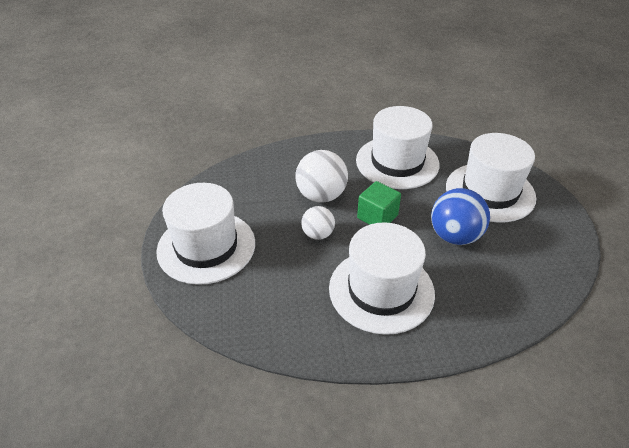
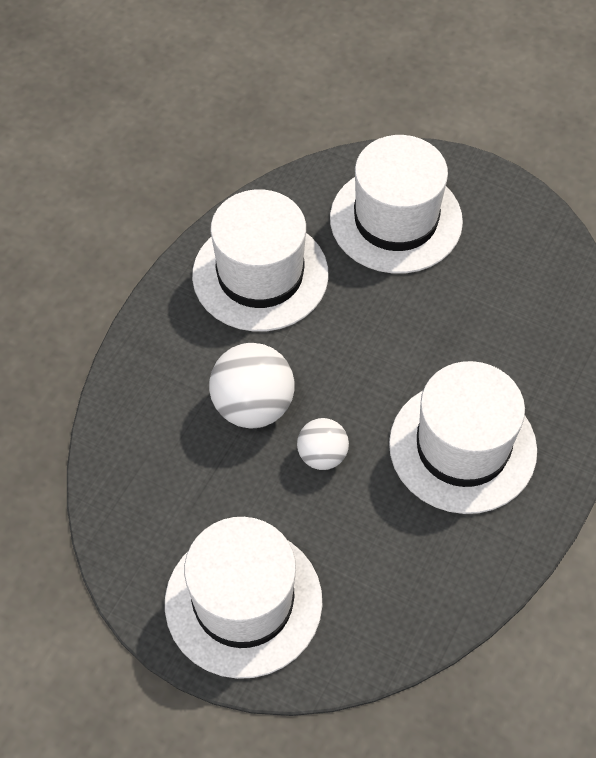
camera: 55 degrees left, 15 degrees up
(377, 217) = (343, 369): green cube -> none
(455, 236) = (437, 312): blue ball -> none

